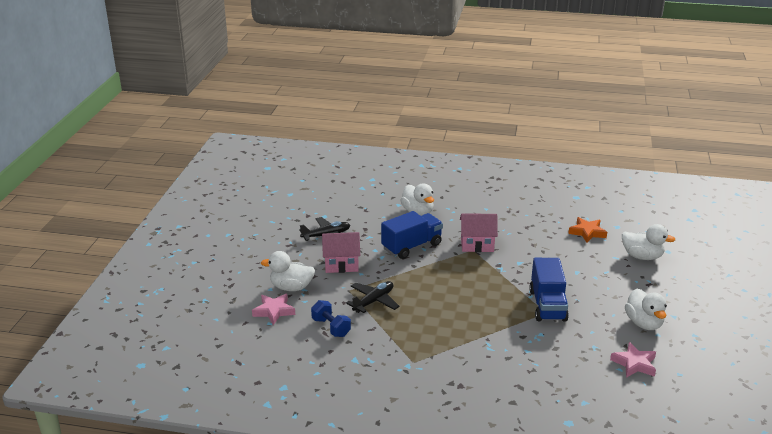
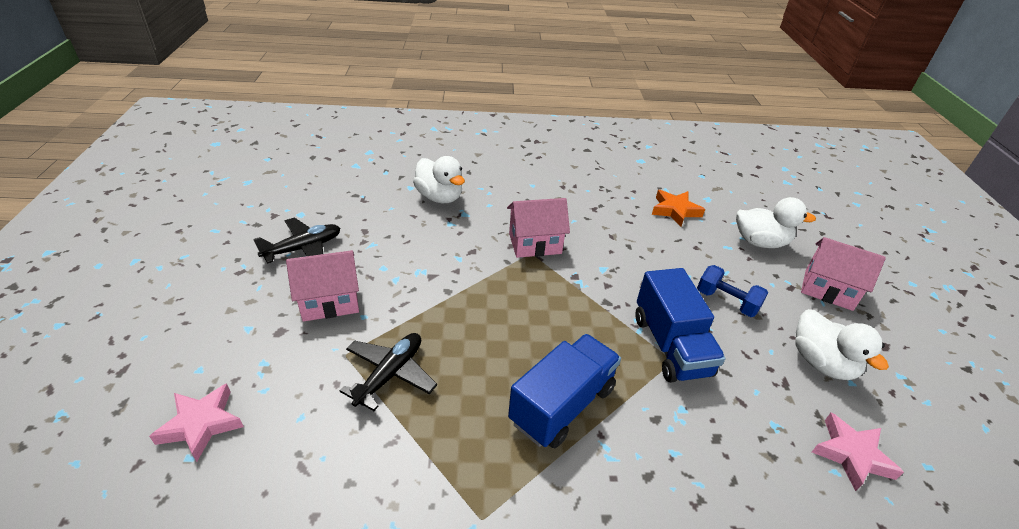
camera: 15 degrees left, 10 degrees up
(291, 287) = (239, 361): white duck -> none
(331, 327) = (314, 450): blue dumbbell -> blue dumbbell (726, 302)
(412, 246) = (440, 256): blue truck -> blue truck (562, 405)
(675, 288) = (828, 290): none -> pink house

